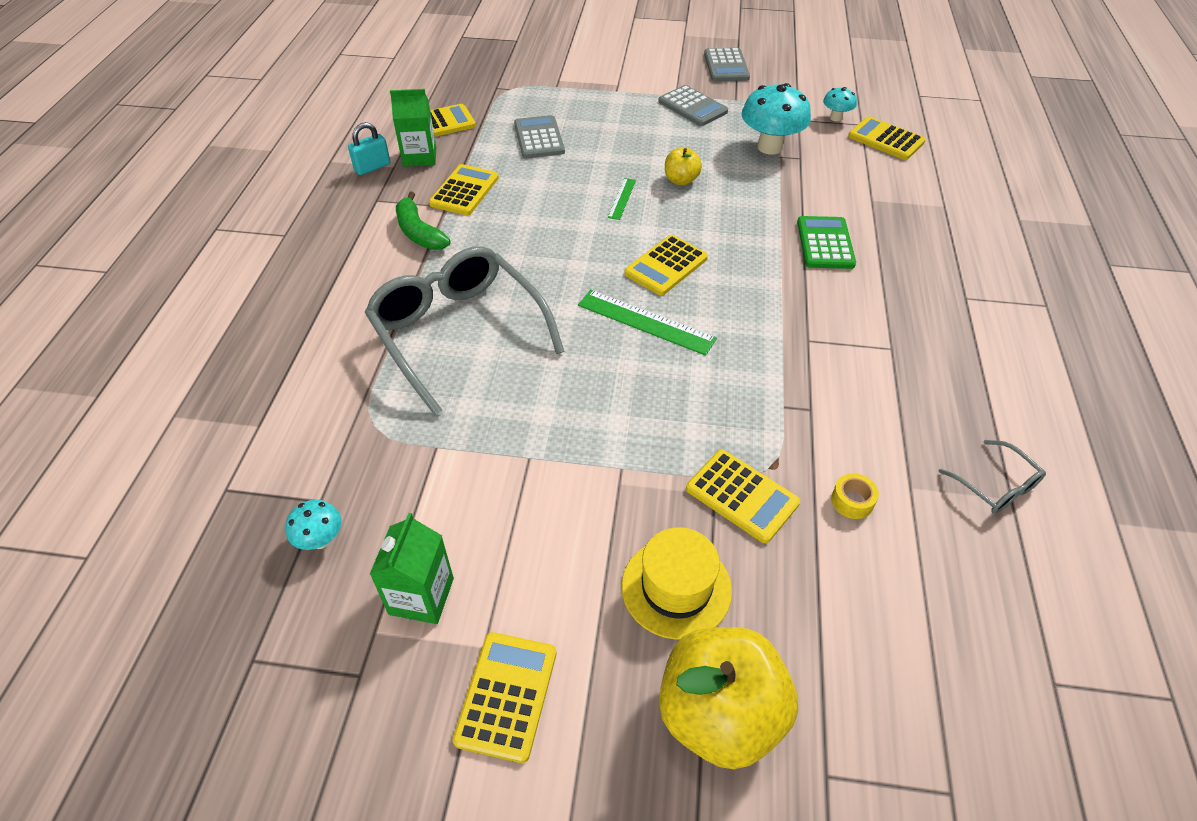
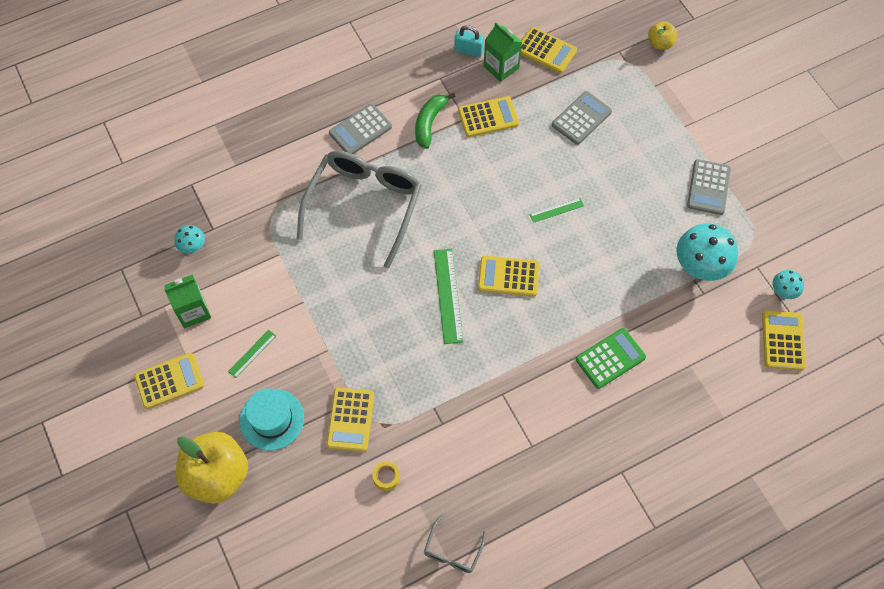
camera: 55 degrees right, 15 degrees up
(555, 556) = (252, 353): none -> green ruler
(676, 587) = (272, 419): yellow hat -> turquoise hat
(681, 180) = (608, 233): yellow apple -> yellow apple (660, 43)
(726, 66) = (791, 177): grey calculator -> grey calculator (360, 130)

